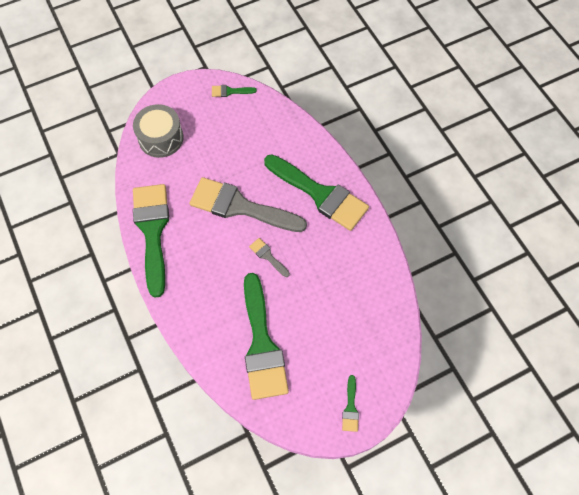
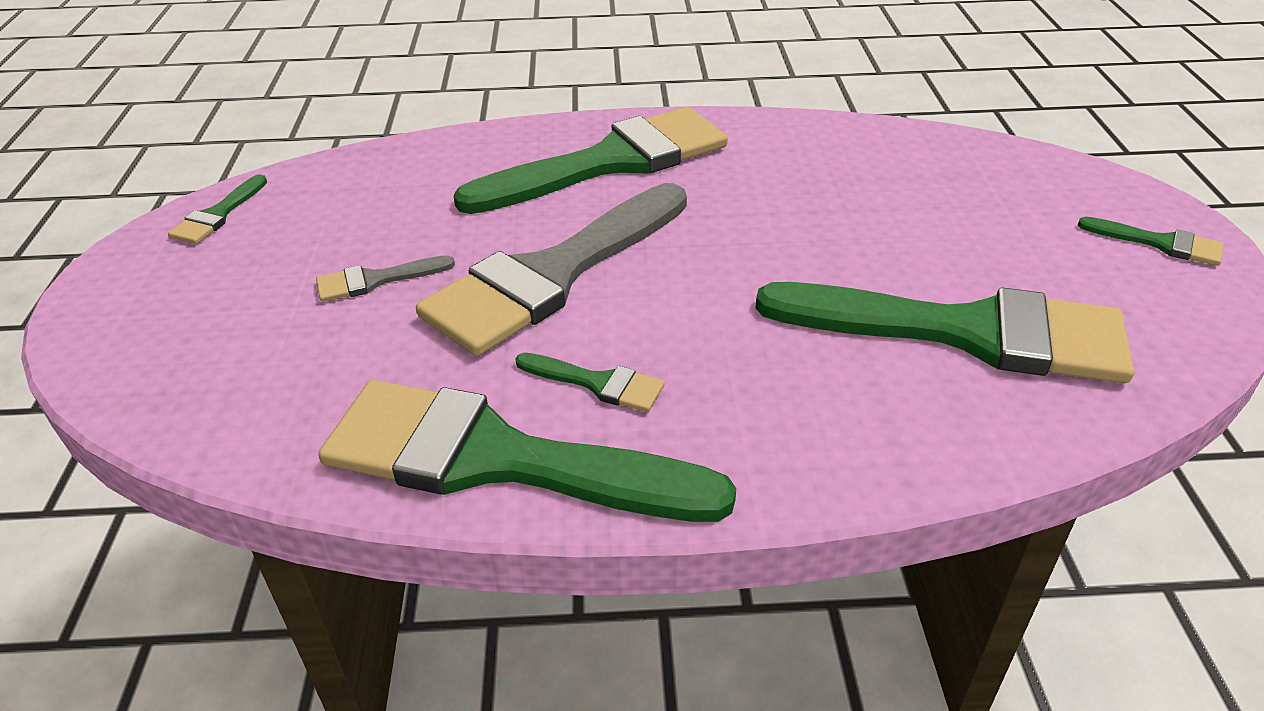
camera: 65 degrees left, 25 degrees down
(161, 138) = (208, 364): grey drum -> none
(192, 243) = (598, 383): none -> green brush
(268, 256) = (720, 265): grey brush -> grey brush (375, 280)

